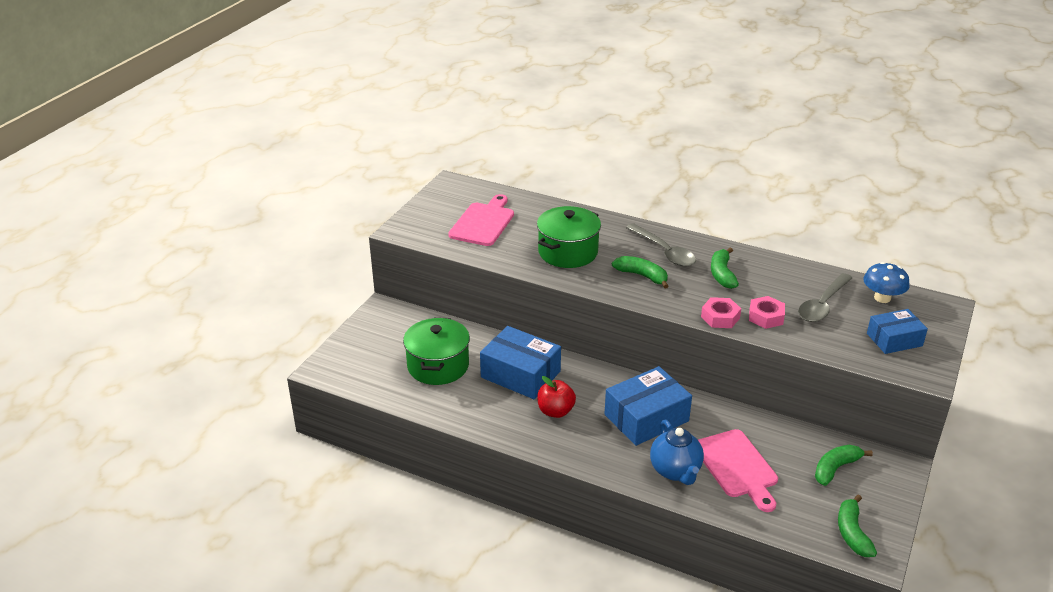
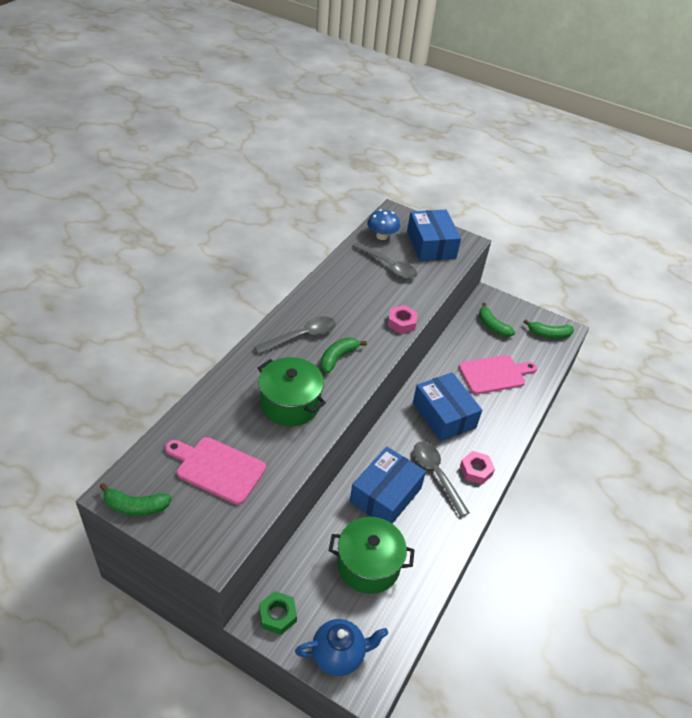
camera: 90 degrees left, 10 degrees up
(386, 317) = (277, 615): none -> green nut
(555, 411) = (436, 474): red apple -> grey spoon
(675, 471) = (502, 409): blue teapot -> blue teapot (339, 655)
(722, 274) = (341, 308): green banana -> green banana (135, 506)
(766, 317) = (402, 298): pink nut -> pink nut (476, 470)
(894, 340) = (431, 245): blue box -> blue box, size x1.58

